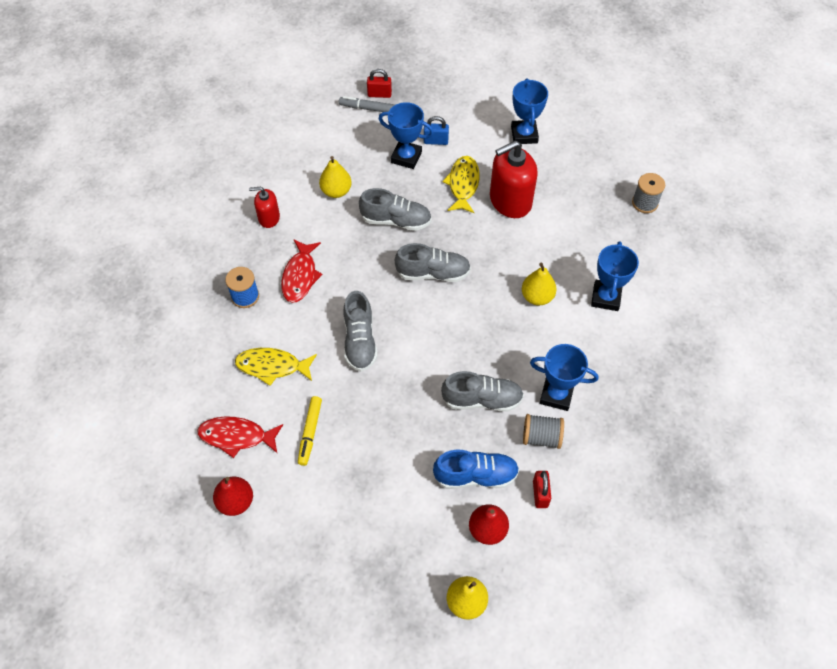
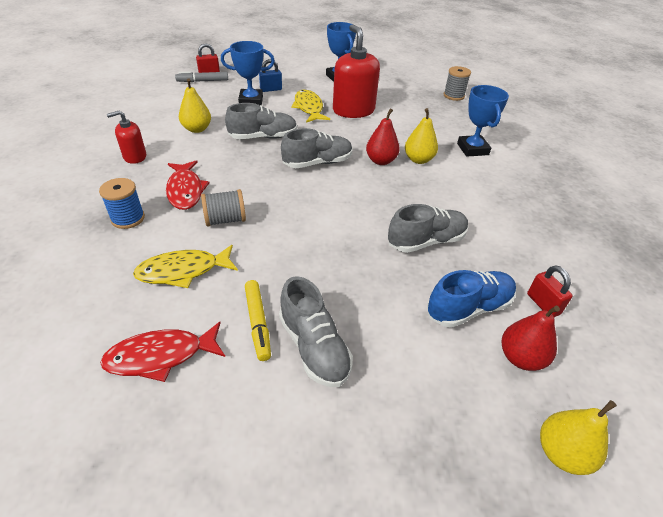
camera: 25 degrees left, 15 degrees down
(236, 502) = (186, 440): red pear -> red pear (381, 161)
(360, 341) = (274, 225): grey shoe -> grey shoe (314, 347)
(510, 201) = (353, 110): red soap dispenser -> red soap dispenser turned 120 degrees clockwise
(541, 437) = (503, 255): grey spool -> grey spool (225, 220)
(556, 395) = (489, 220): blue trophy -> none

